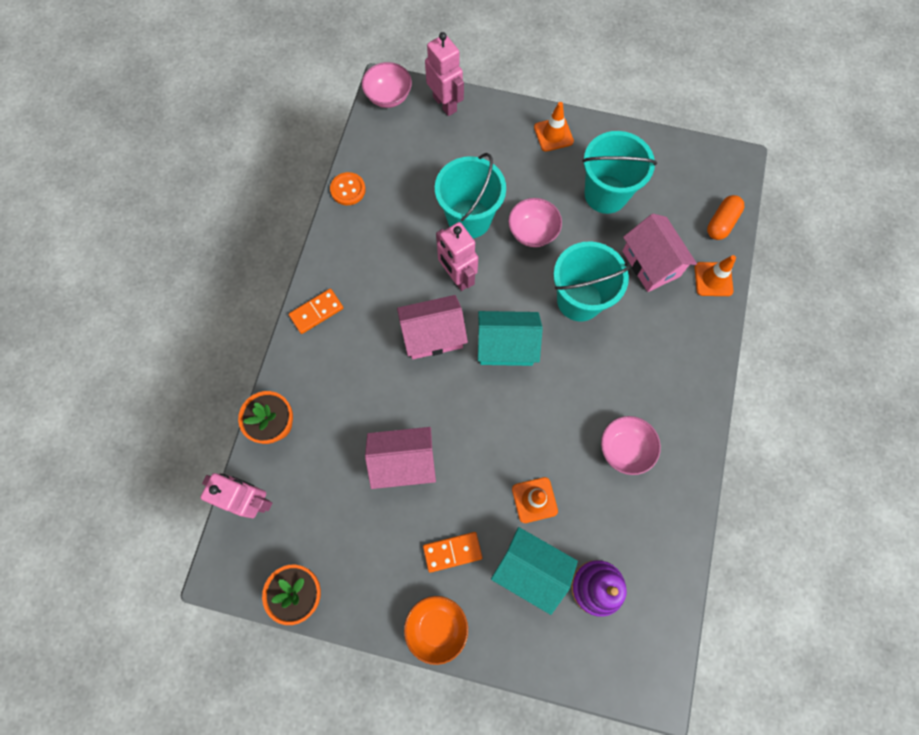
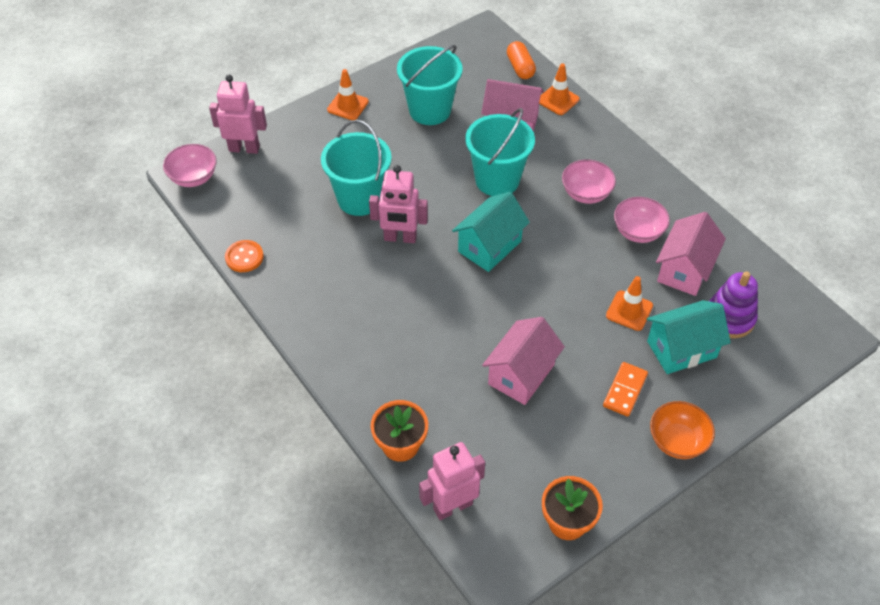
camera: 50 degrees left, 20 degrees down
(316, 312) = (330, 349): orange domino -> none
(433, 335) = (433, 285): pink house -> pink house (684, 270)
(532, 232) = (413, 169): pink bowl -> pink bowl (586, 194)

